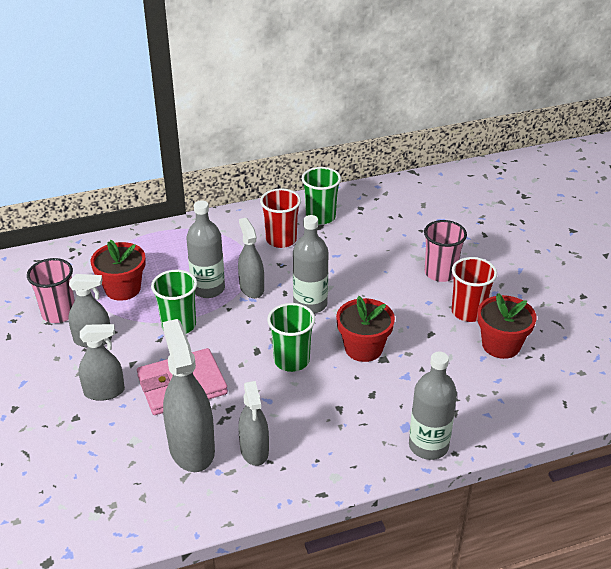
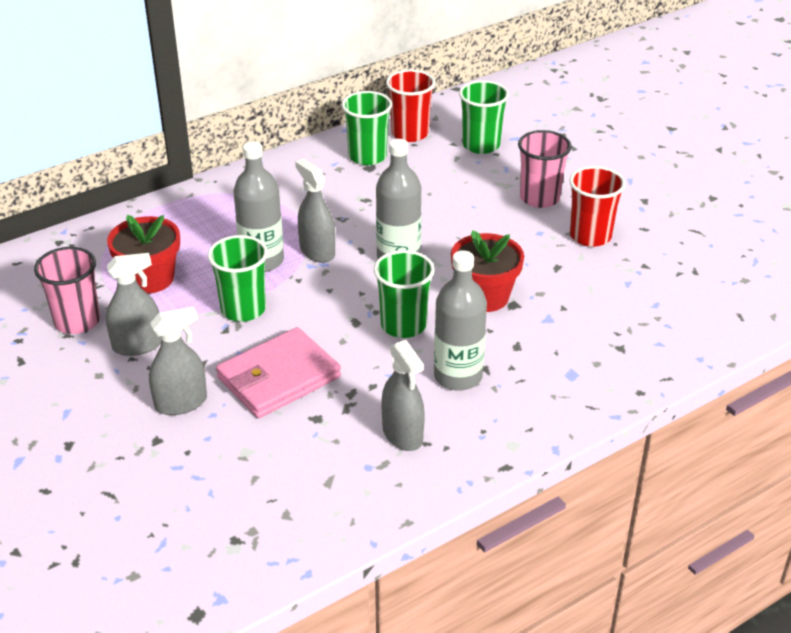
camera: 15 degrees left, 0 degrees up
(191, 448) = (323, 447): grey spray bottle -> none
(281, 240) = (329, 190): red cup -> red cup (410, 133)
(412, 221) = (481, 145): none -> green cup
(428, 446) = (607, 390): grey bottle -> grey bottle (458, 376)
(501, 345) = (643, 266): red flower pot -> none

